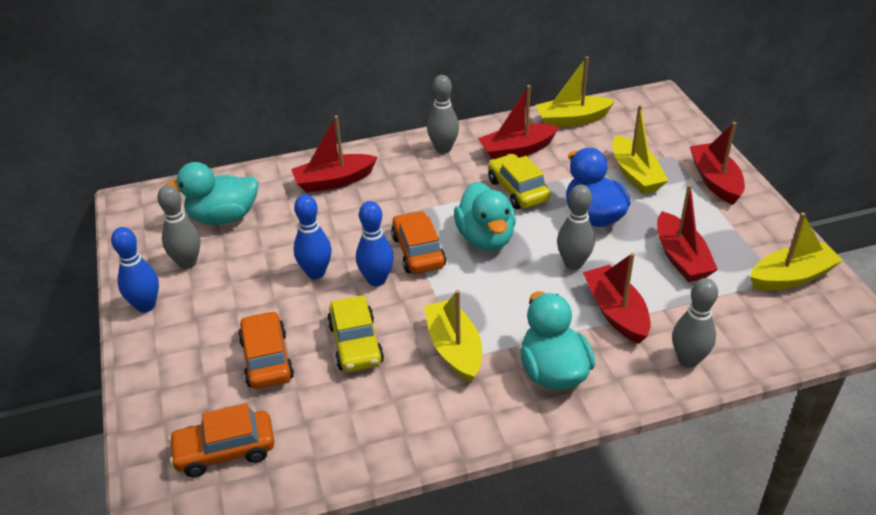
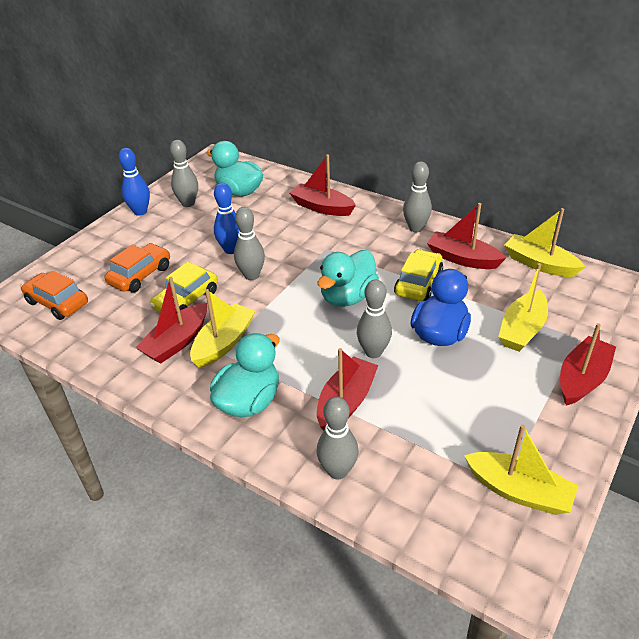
camera: 50 degrees right, 0 degrees up
(376, 280) = (251, 275): blue bowling pin -> grey bowling pin
(418, 251) = (298, 276): orange car -> none
(681, 258) = (454, 407): red boat -> red boat (177, 342)

